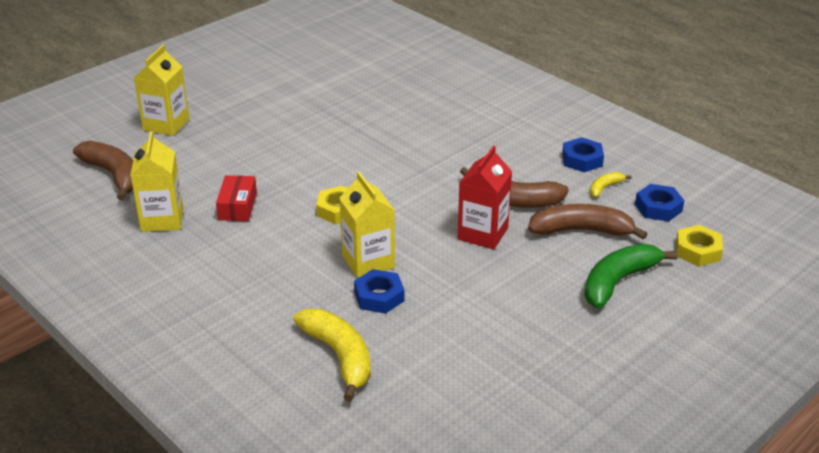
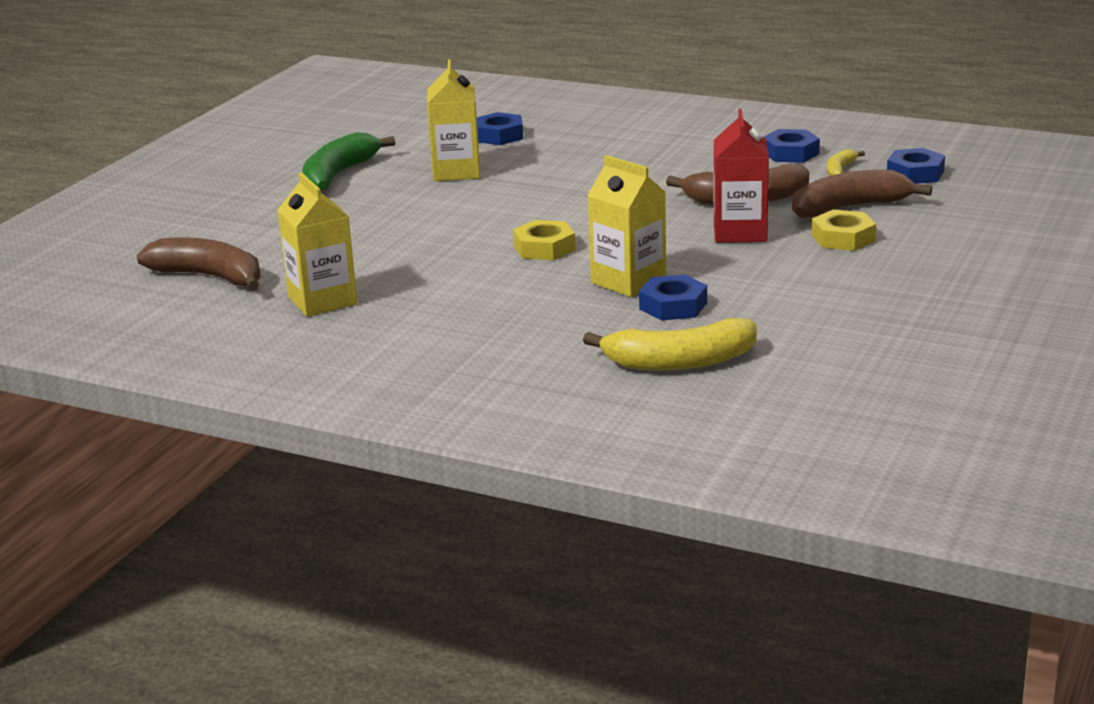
camera: 20 degrees left, 10 degrees down
(166, 124) = (231, 220): yellow carton -> yellow carton (456, 171)
(237, 206) = (411, 270): red box -> none
(340, 356) = (679, 362): yellow banana -> yellow banana turned 135 degrees clockwise
(394, 87) = (499, 136): none -> blue nut
(618, 281) = (932, 237): green banana -> green banana (338, 174)
(698, 251) = (992, 197): yellow nut -> yellow nut (843, 238)

